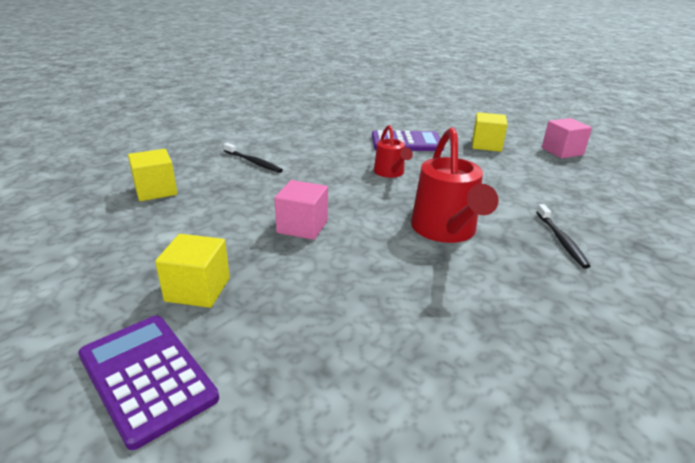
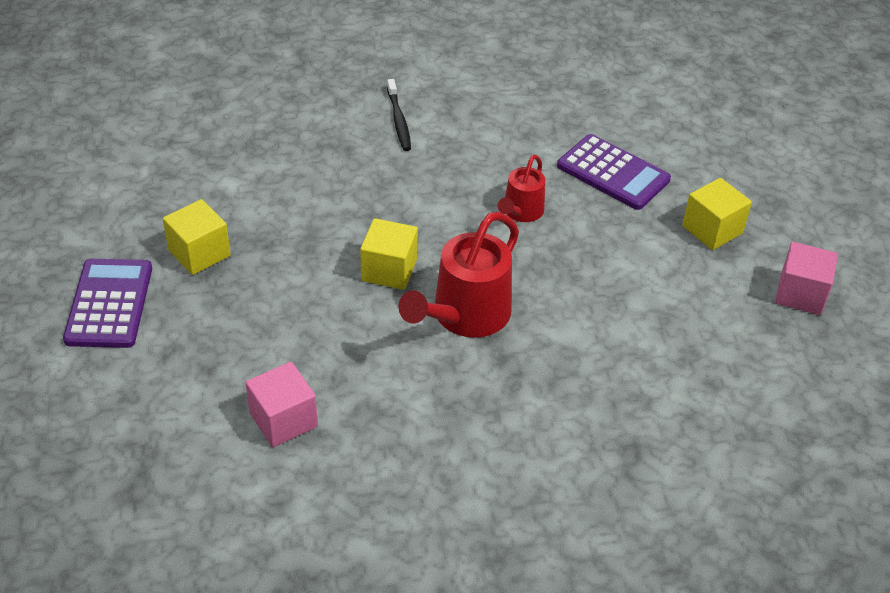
camera: 40 degrees right, 15 degrees up
(156, 190) = (270, 118): yellow cube -> yellow cube (389, 270)
(302, 226) = (344, 235): pink cube -> pink cube (283, 420)
(561, 240) = (559, 394): black toothbrush -> none

